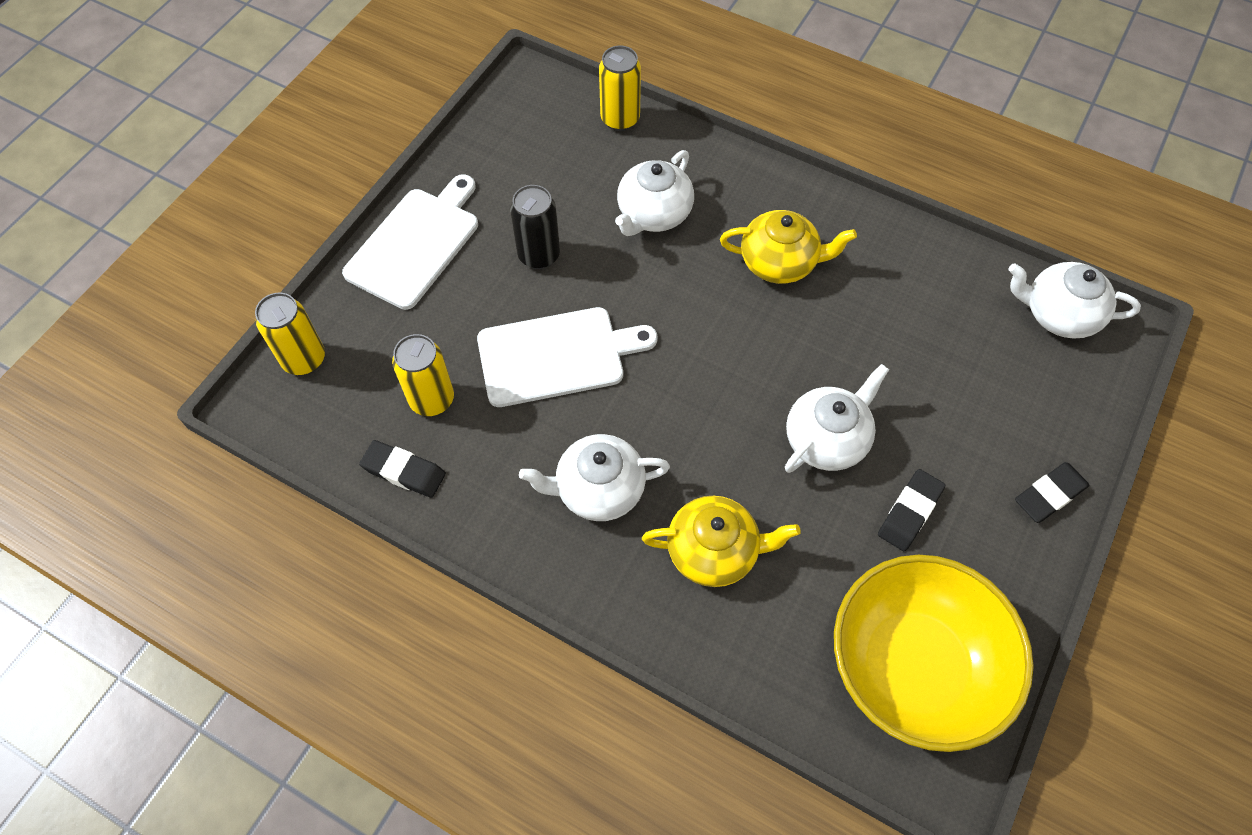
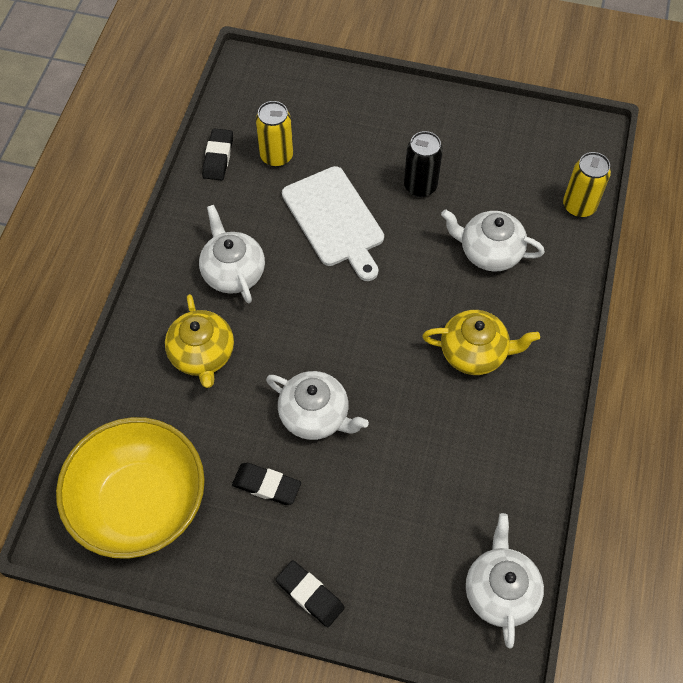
camera: 75 degrees right, 0 degrees up
(304, 359) = (286, 78): yellow can -> none
(415, 244) = (402, 109): white cutting board -> none
(779, 262) = (474, 352): yellow teapot -> yellow teapot turned 75 degrees counterclockwise

